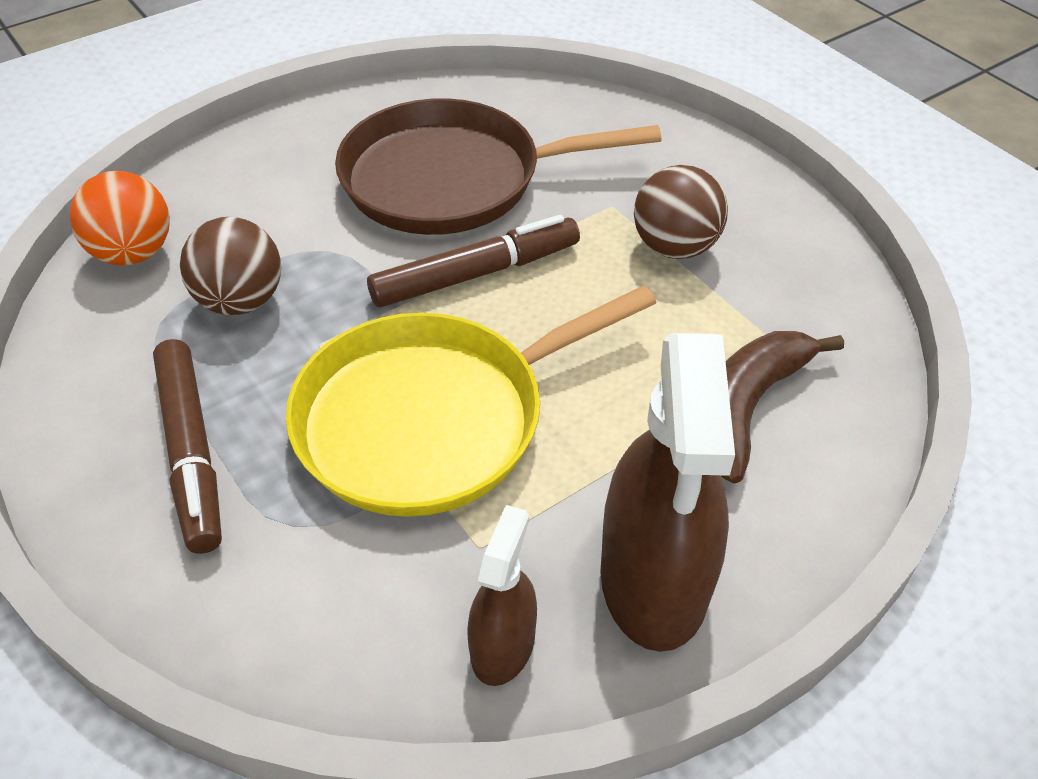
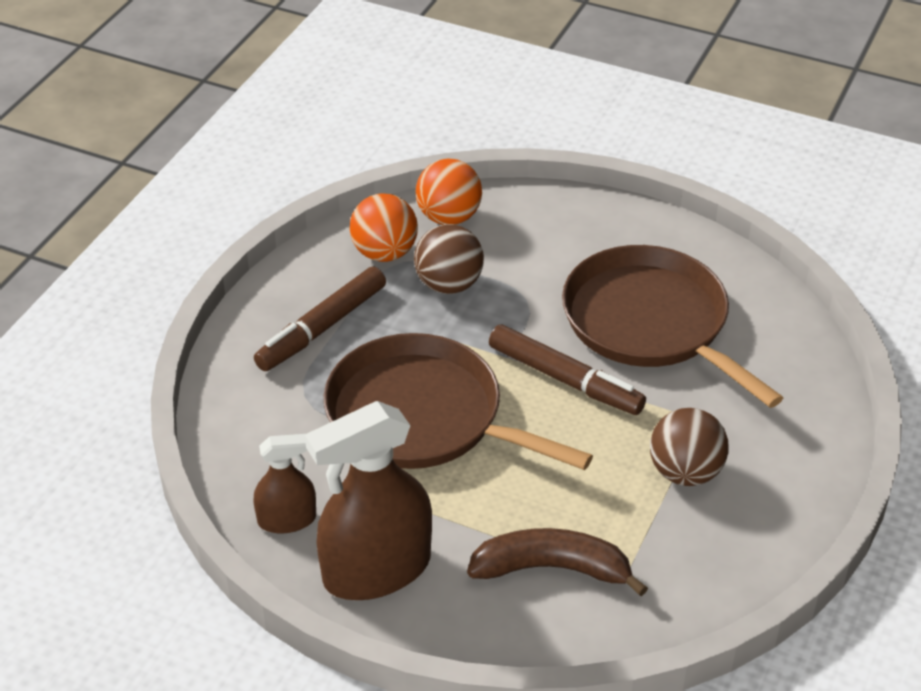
camera: 60 degrees right, 5 degrees down
(127, 334) = (384, 253): none -> orange ball
(432, 419) = (422, 417): yellow pan -> brown pan

